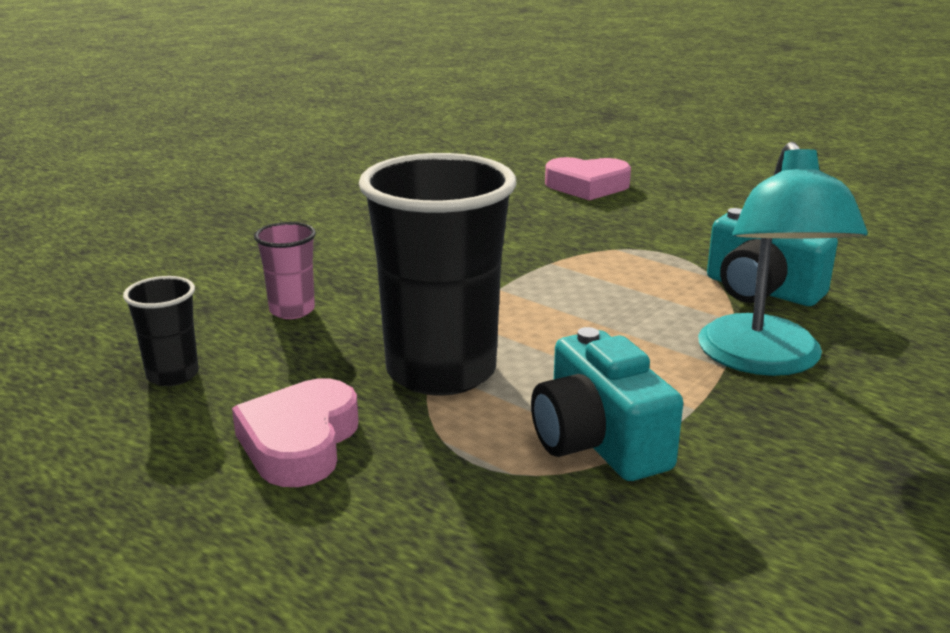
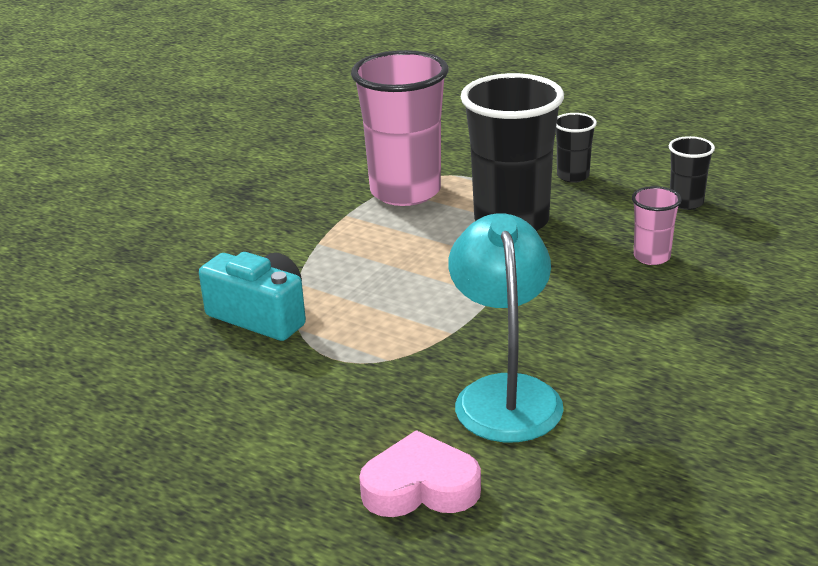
camera: 175 degrees right, 5 degrees up
(299, 442) = (573, 176): pink heart -> black cup
(598, 442) = (405, 191): turquoise camera -> pink cup
(765, 360) = (288, 250): turquoise lamp -> turquoise lamp (505, 394)

